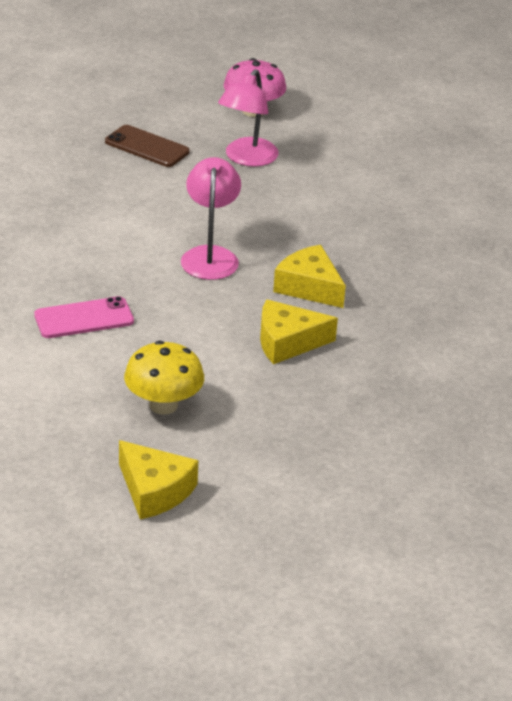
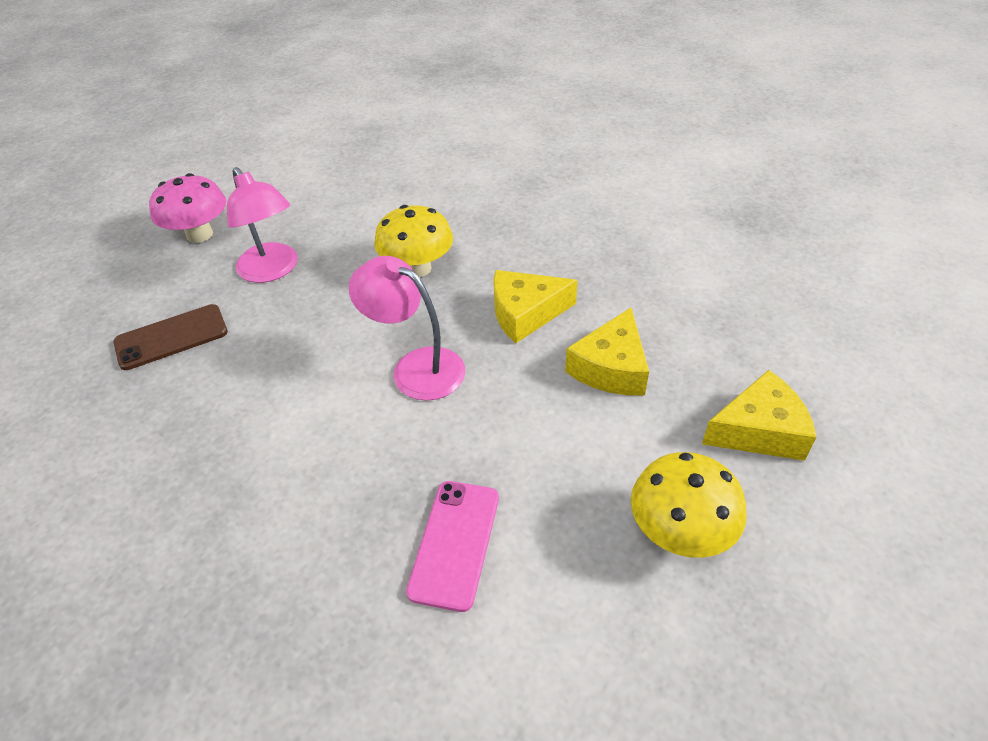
camera: 55 degrees left, 10 degrees up
(154, 491) = (859, 619): yellow cheese -> yellow cheese (759, 430)
(312, 221) = (417, 268): none -> yellow mushroom

